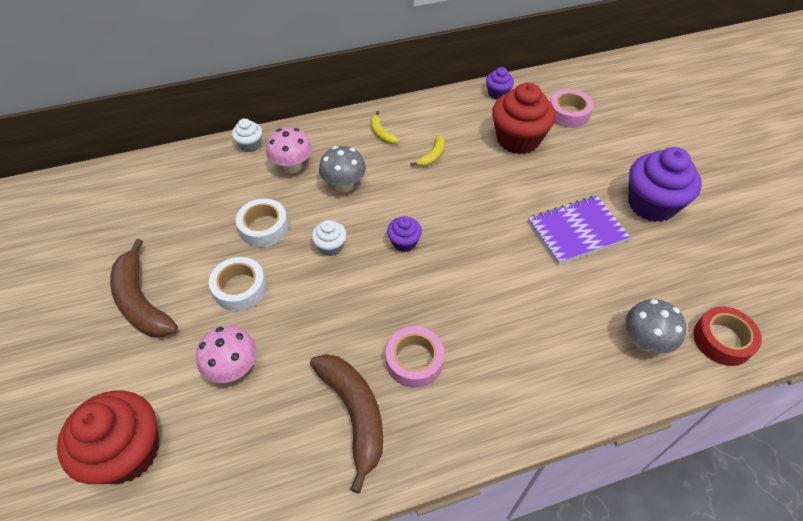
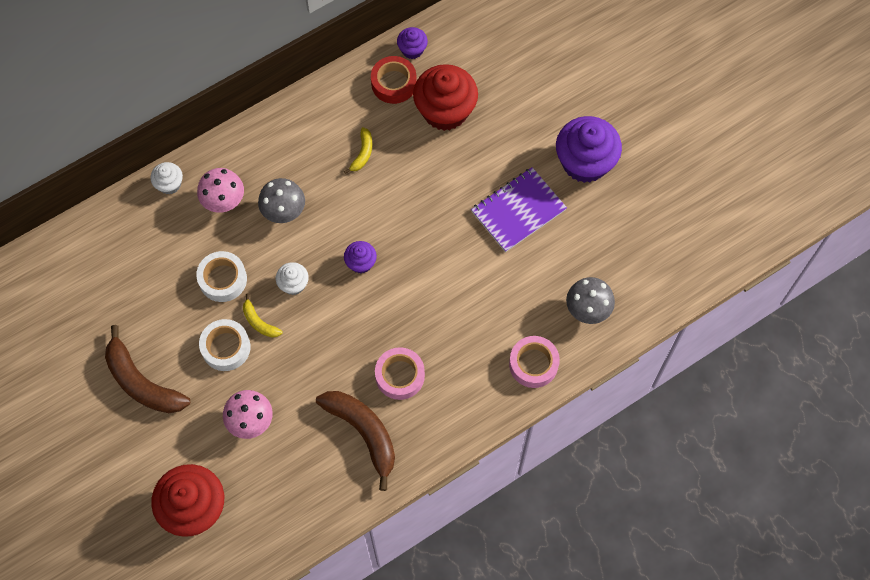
camera: 15 degrees left, 15 degrees up
(381, 133) = (302, 136): yellow banana -> yellow banana (259, 322)
(568, 114) = (492, 62): pink tape -> pink tape (533, 364)
(722, 340) = (651, 292): red tape -> red tape (394, 83)

